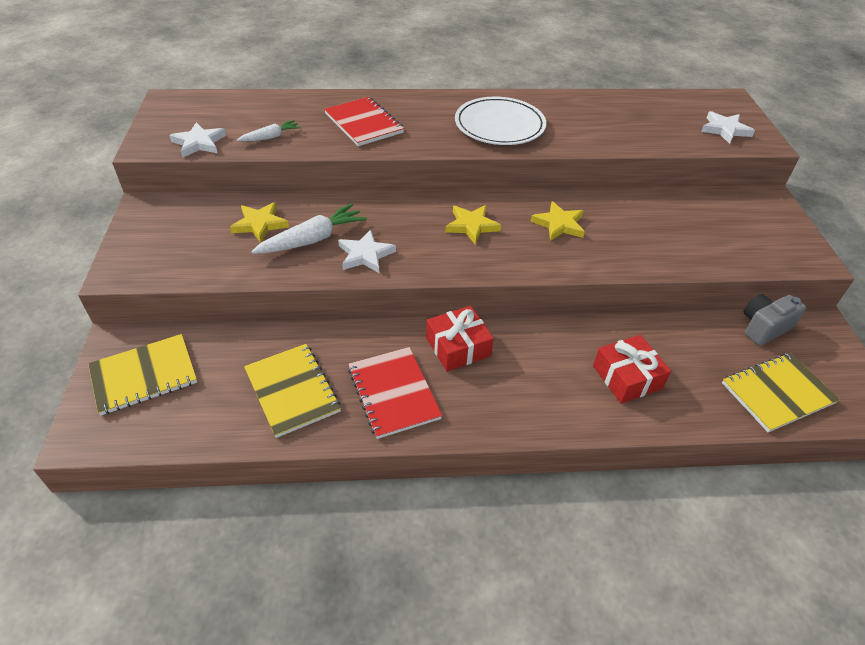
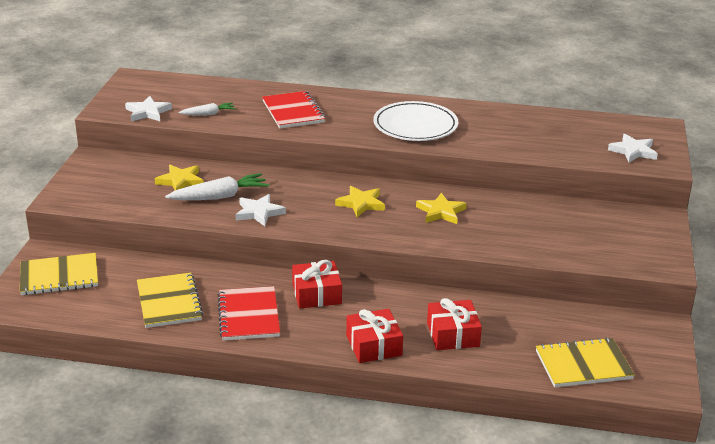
camera: 15 degrees right, 15 degrees down
(551, 410) = (374, 345): none -> red gift
(763, 328) = (604, 320): grey camera -> none

